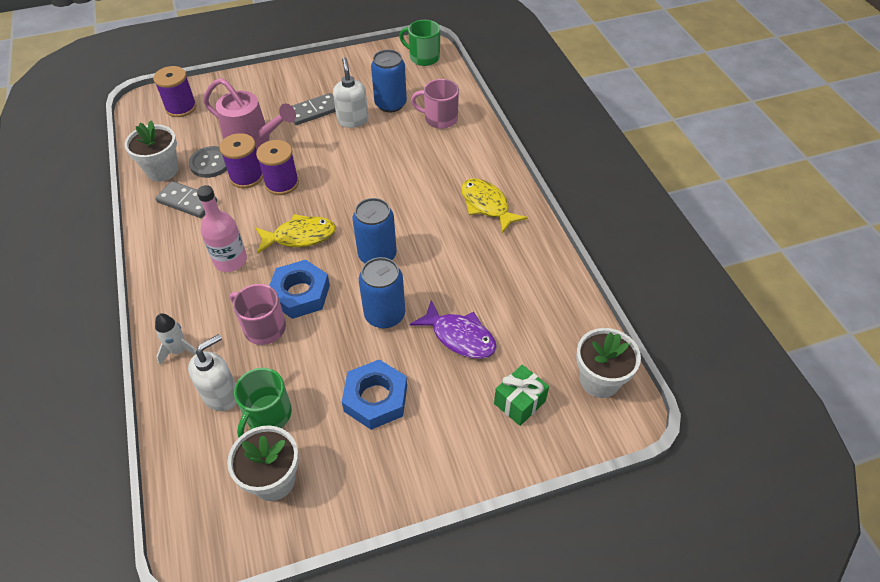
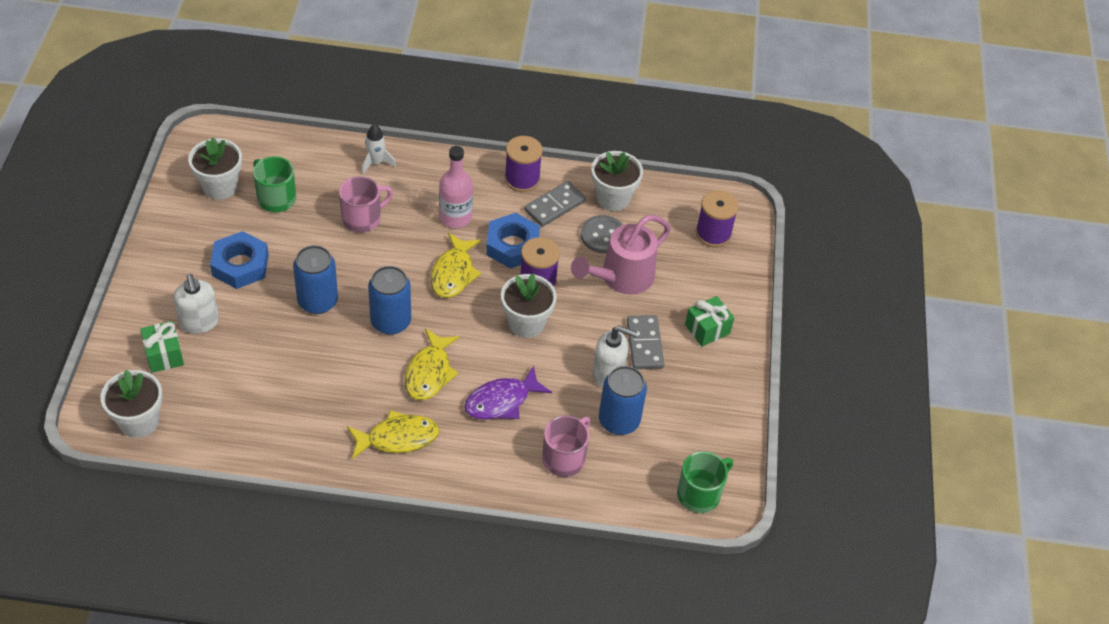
camera: 110 degrees right, 0 degrees up
(221, 395) = (314, 177): white soap dispenser -> white soap dispenser (199, 322)
(246, 177) = (565, 257): purple spool -> purple spool (522, 179)
(282, 87) = (707, 329): none -> green gift
(300, 294) = (382, 252): blue nut -> blue nut (512, 245)
(330, 175) = (526, 323): none -> white flower pot
(414, 211) = (429, 372): none -> yellow fish
(459, 337) = (256, 343): purple fish -> purple fish (502, 401)

